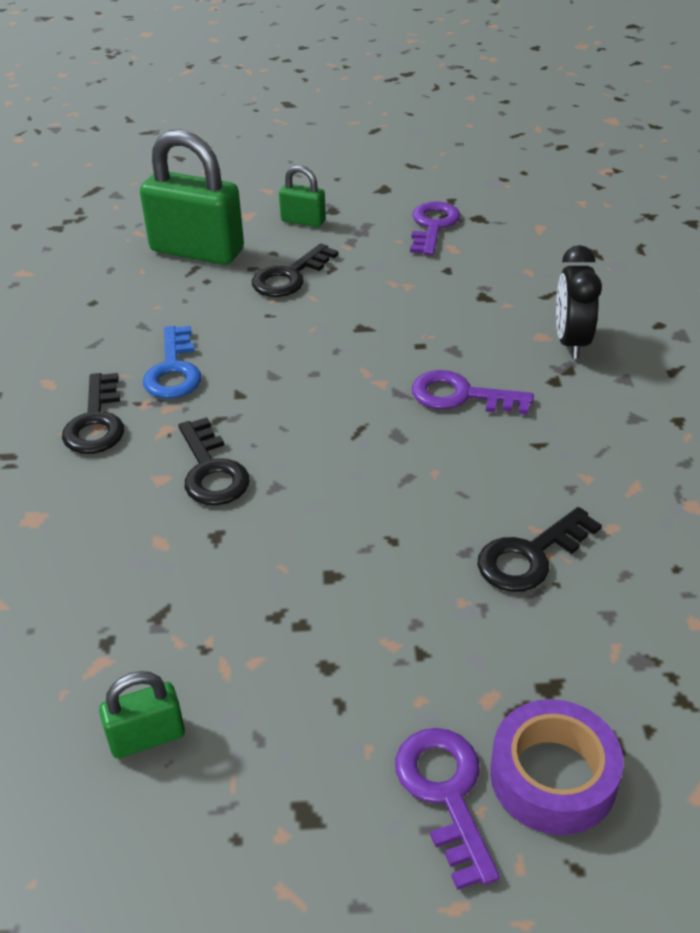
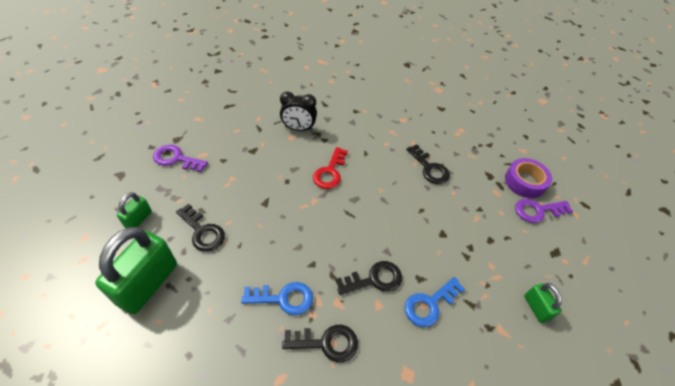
camera: 90 degrees left, 10 degrees up
(160, 549) = (430, 304): none -> blue key
(461, 396) = (330, 172): purple key -> red key

